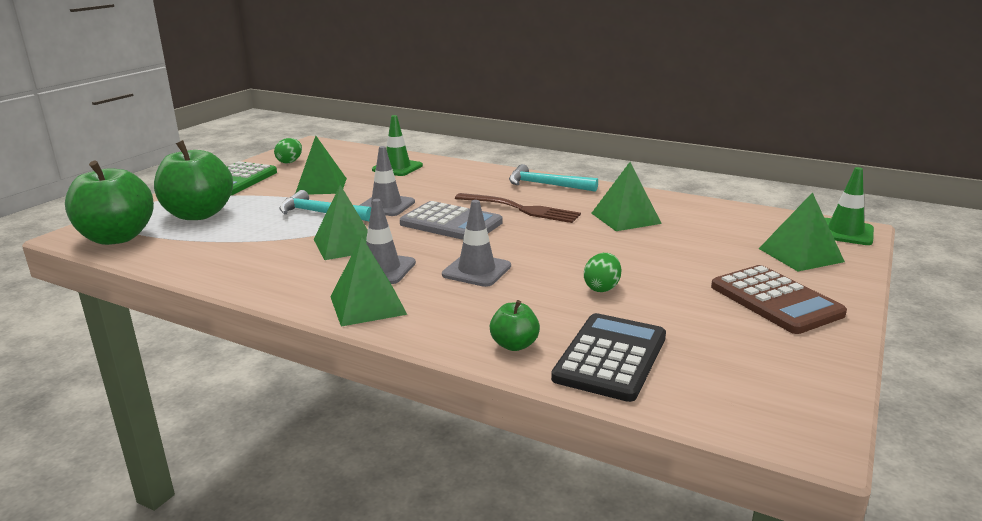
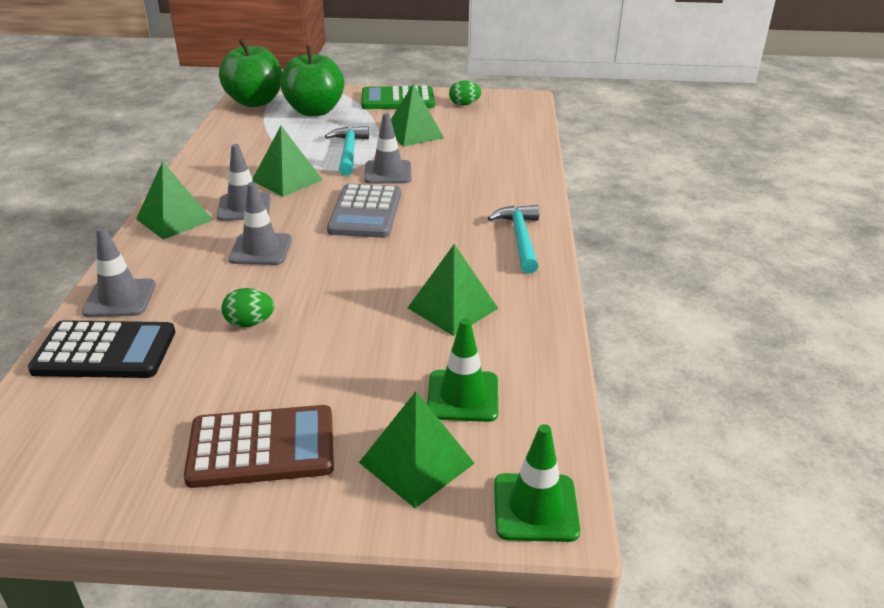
camera: 65 degrees right, 10 degrees up
(397, 168) = (495, 151): green traffic cone -> green traffic cone (462, 396)
(514, 345) = (120, 298): green apple -> grey traffic cone
(519, 209) = (431, 238): brown fork -> none
(775, 300) = (262, 447): brown calculator -> brown calculator turned 135 degrees counterclockwise

